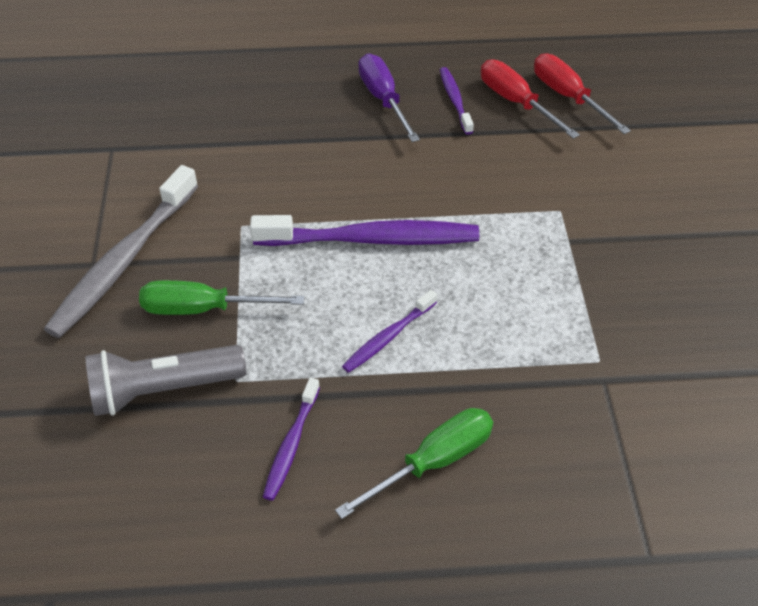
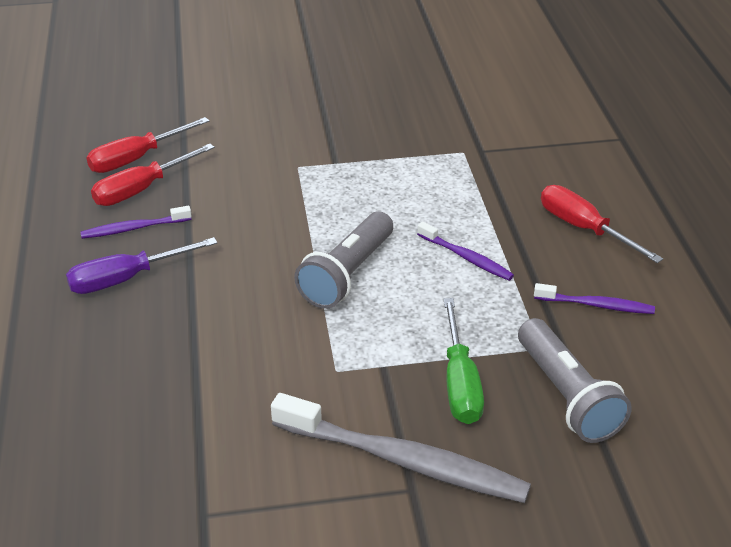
camera: 95 degrees left, 10 degrees down
(372, 239) = (347, 274): purple toothbrush -> grey flashlight
(433, 462) = (584, 229): green screwdriver -> red screwdriver

